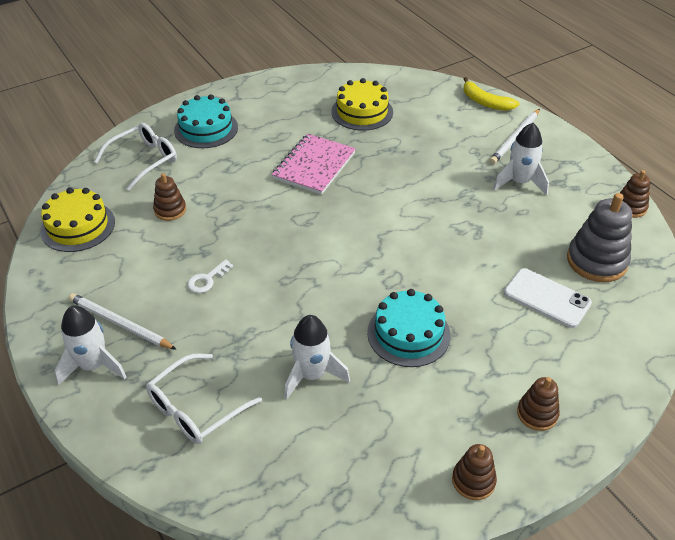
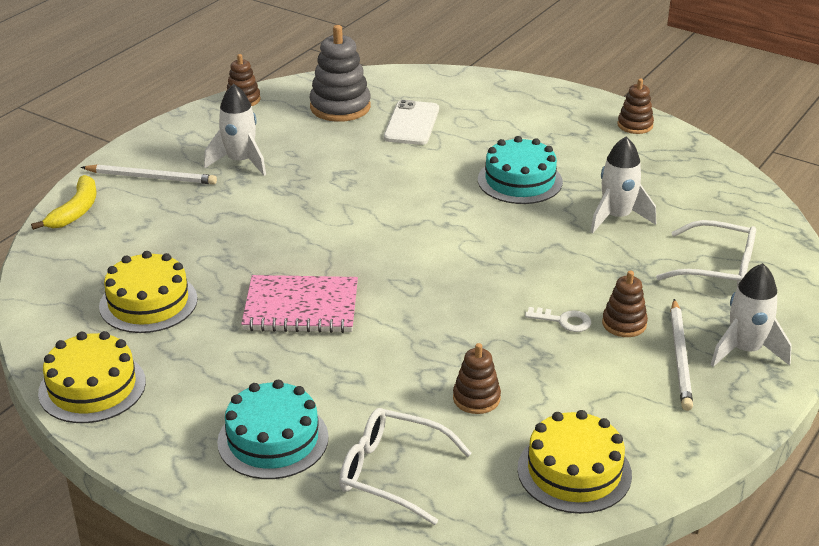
camera: 115 degrees left, 10 degrees down
(298, 83) = (92, 387): none -> yellow cake
(537, 413) = (546, 110): brown stacking toy -> brown stacking toy (624, 324)

